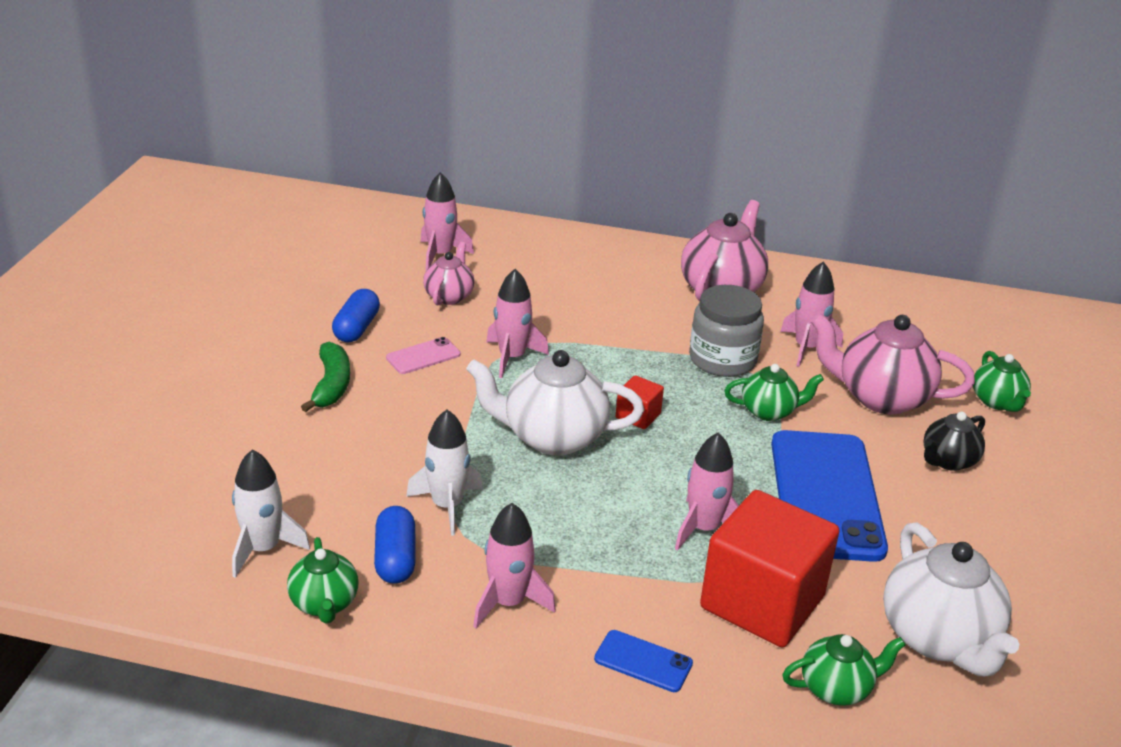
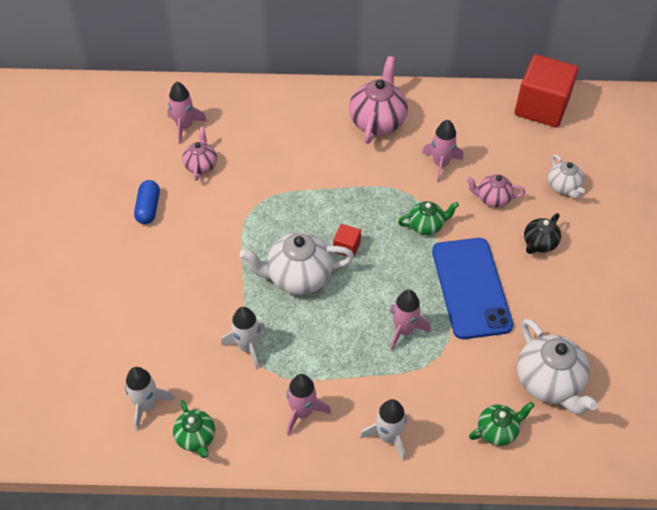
camera: 10 degrees left, 20 degrees up
(331, 385) = (147, 263): green banana -> none
(395, 558) = (228, 394): blue capsule -> none
(423, 356) = (199, 224): pink phone -> none
(512, 357) = (256, 213): pink rocket -> none
(643, 661) = (388, 437): blue phone -> white rocket
(722, 360) = (390, 186): grey jar -> none
(762, 602) = (447, 379): red cube -> red cube (541, 107)
(880, 398) = (492, 199): pink teapot -> pink teapot, size x0.57
(997, 402) = (563, 187): green teapot -> white teapot

